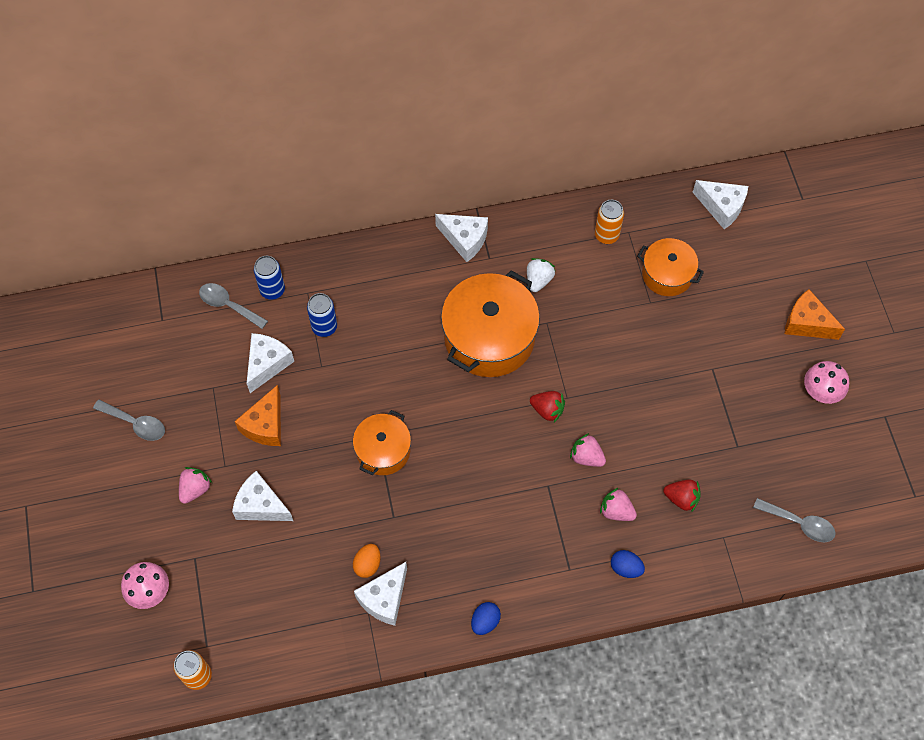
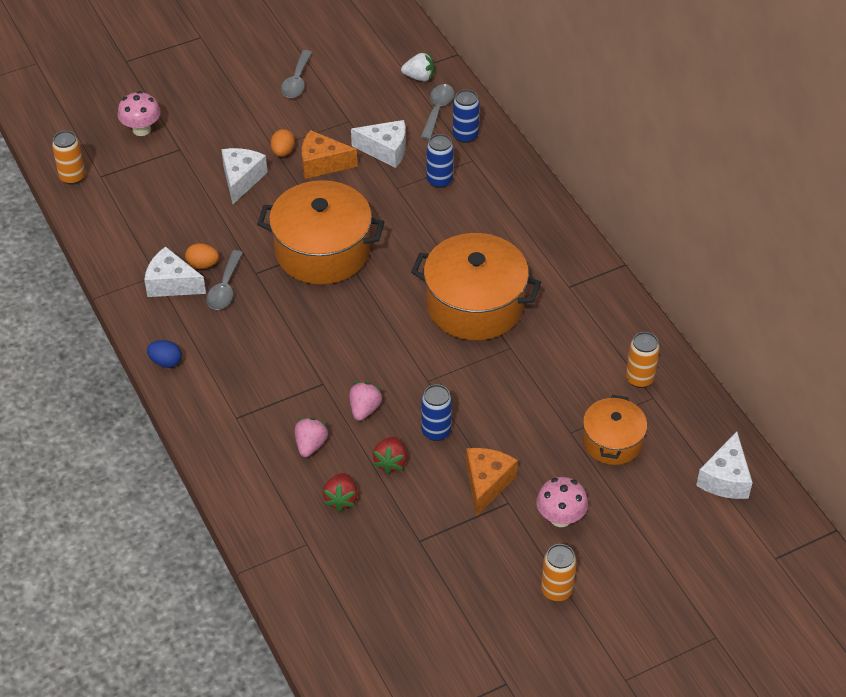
camera: 75 degrees right, 15 degrees down
(195, 489) = (245, 133): pink strawberry -> none
(235, 458) = (283, 152): none -> orange egg
(383, 450) = (322, 250): orange pot -> orange pot, size x1.74
(465, 239) = (582, 263): white cheese -> none
(538, 280) = (559, 331): white strawberry -> white strawberry (419, 77)
(547, 410) = (408, 367): red strawberry -> red strawberry (390, 462)
(625, 405) = (436, 431): none -> blue can
(625, 568) = (249, 463): blue egg -> none
(799, 523) = (342, 613): grey spoon -> grey spoon (225, 288)
(805, 357) = (556, 590): none -> orange can
(807, 323) = (602, 586): orange cheese -> orange cheese (486, 483)
(820, 392) = (515, 612): pink mushroom -> pink mushroom (560, 518)

